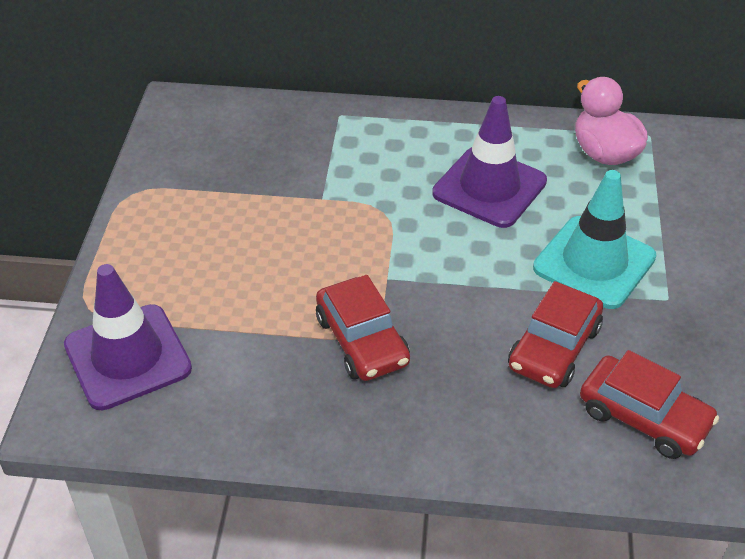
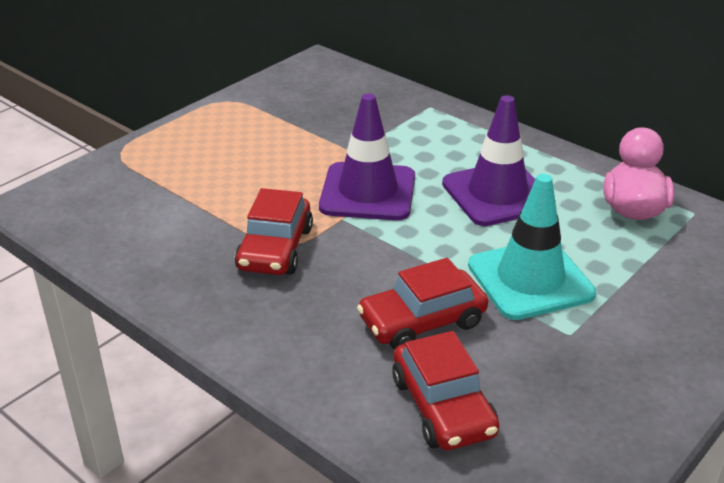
camera: 35 degrees right, 10 degrees down
(127, 357) = (110, 189): purple traffic cone -> purple traffic cone (368, 192)

